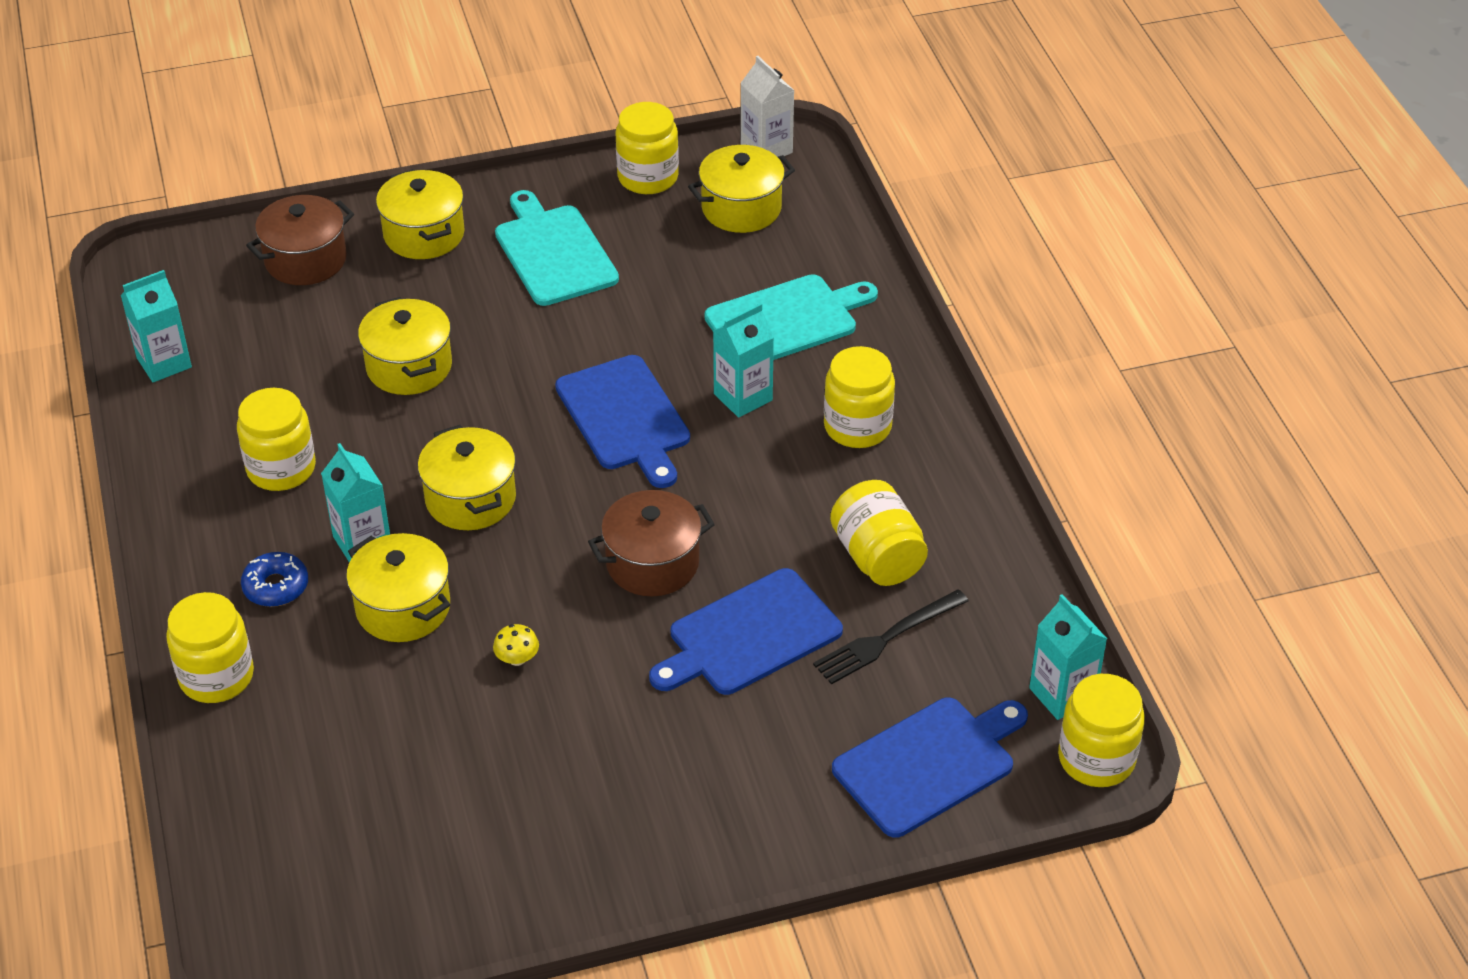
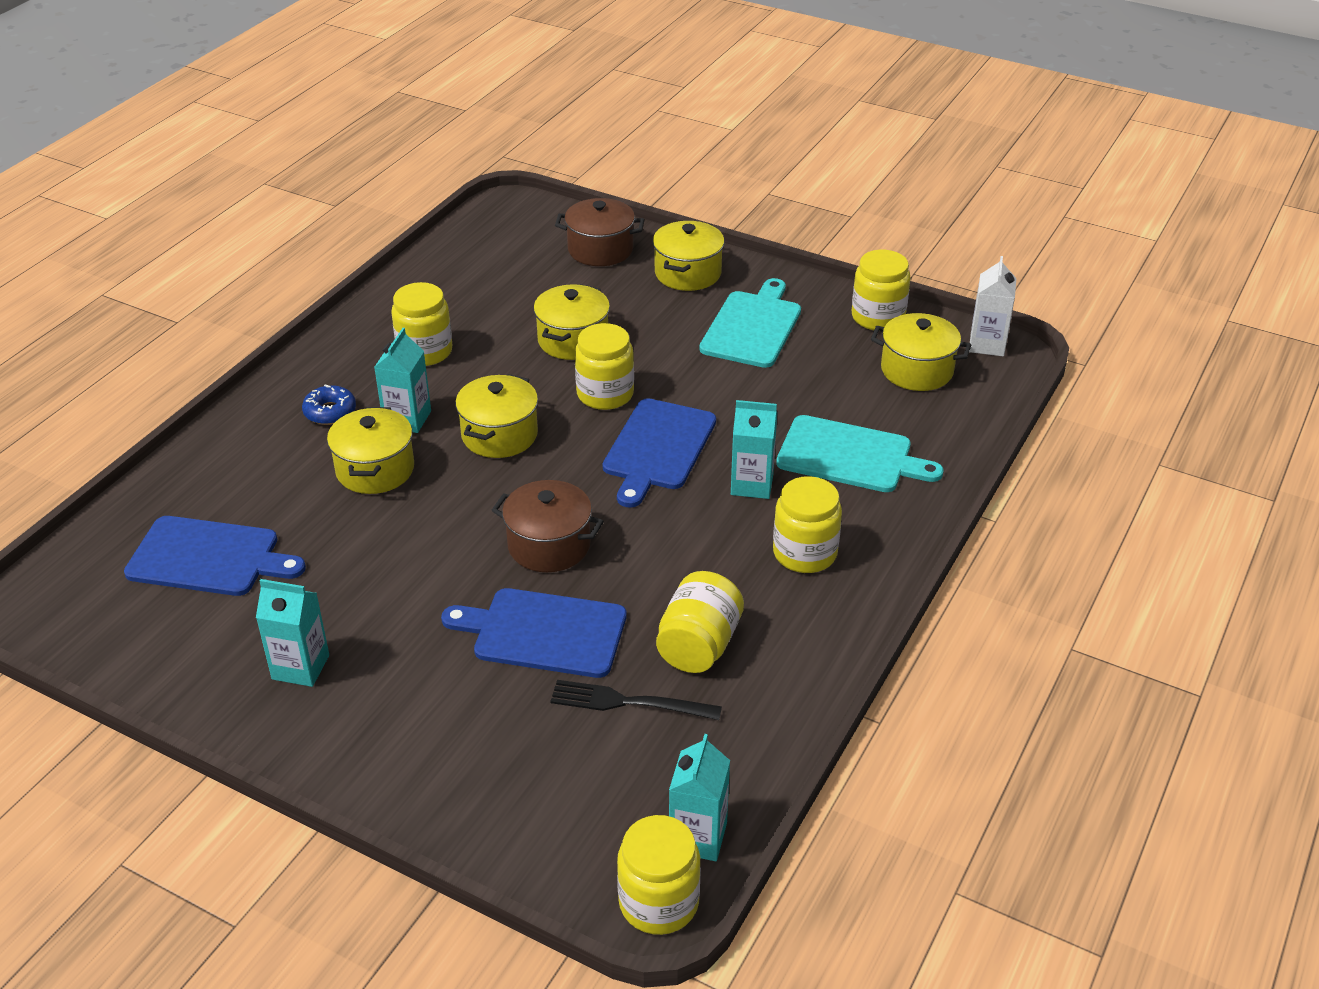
camera: 45 degrees right, 5 degrees down
(164, 363) = (448, 260): turquoise carton -> turquoise carton (300, 667)
(216, 676) = (233, 438): yellow jar -> yellow jar (605, 394)
(517, 658) = (392, 543): yellow mushroom -> none
(929, 764) = (538, 806): blue cutting board -> blue cutting board (209, 557)

